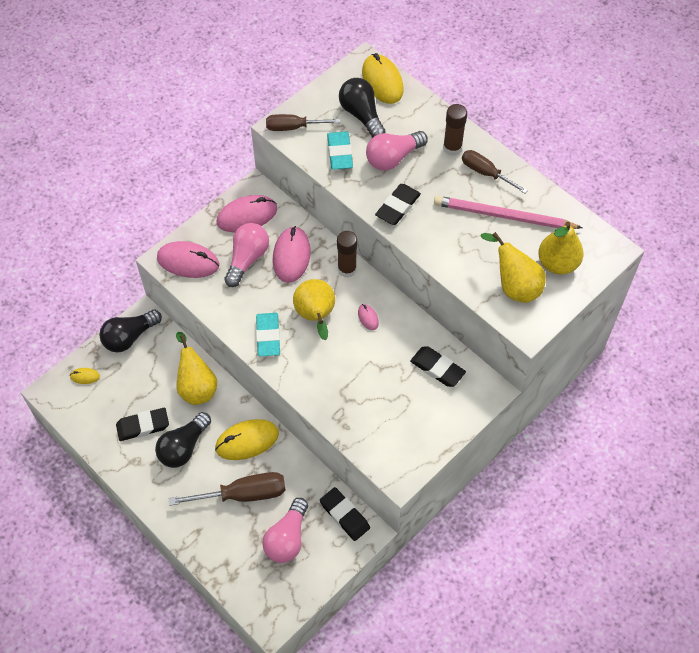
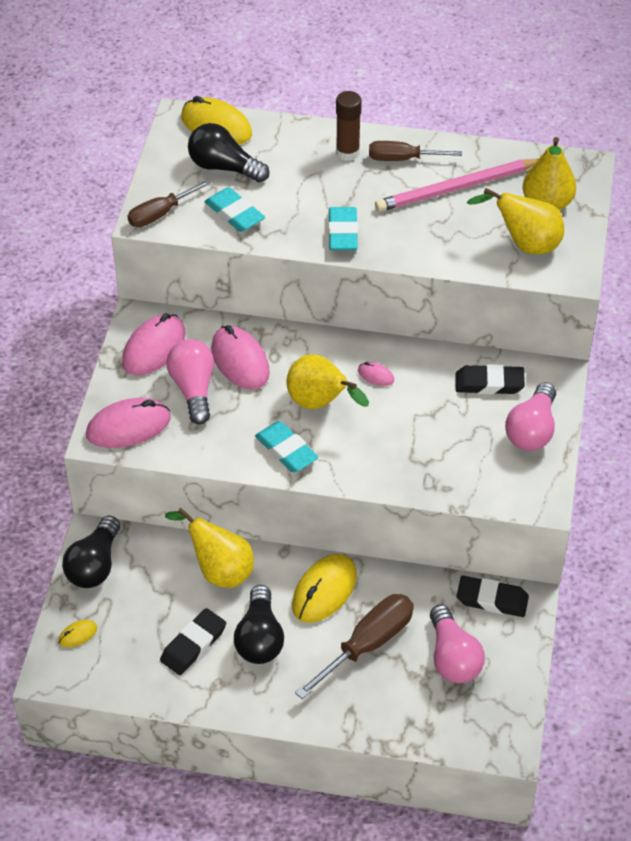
camera: 35 degrees left, 10 degrees down
(347, 269) = (311, 342): brown glue stick -> none
(393, 158) = (295, 191): pink light bulb -> pink light bulb (532, 430)
(397, 207) = (342, 233): black eraser -> turquoise eraser

